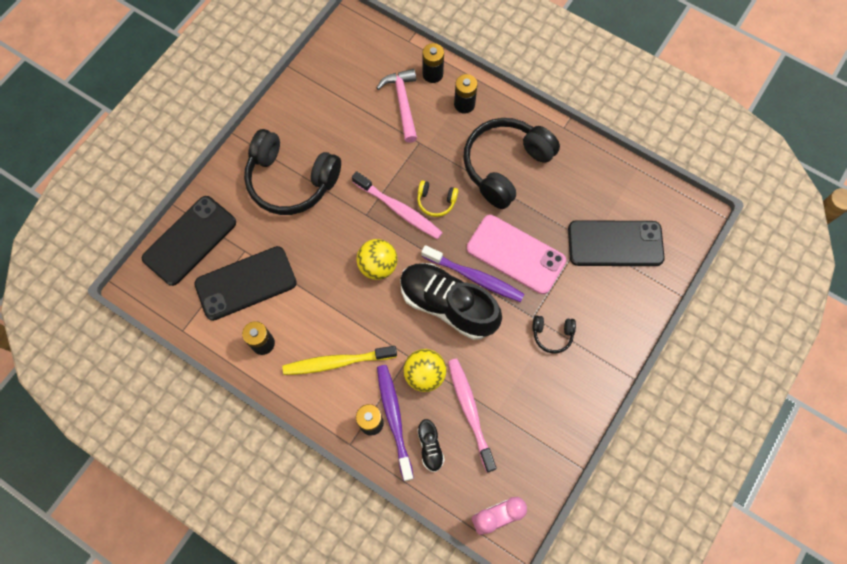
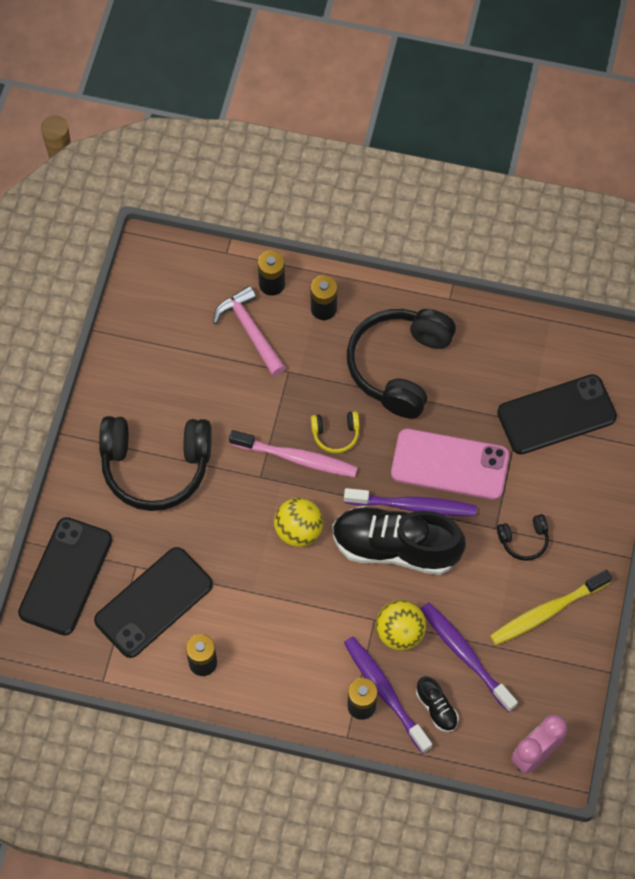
camera: 20 degrees left, 5 degrees down
(337, 362) = (296, 654): yellow toothbrush -> yellow toothbrush (547, 612)
(470, 411) = (465, 655): pink toothbrush -> purple toothbrush

